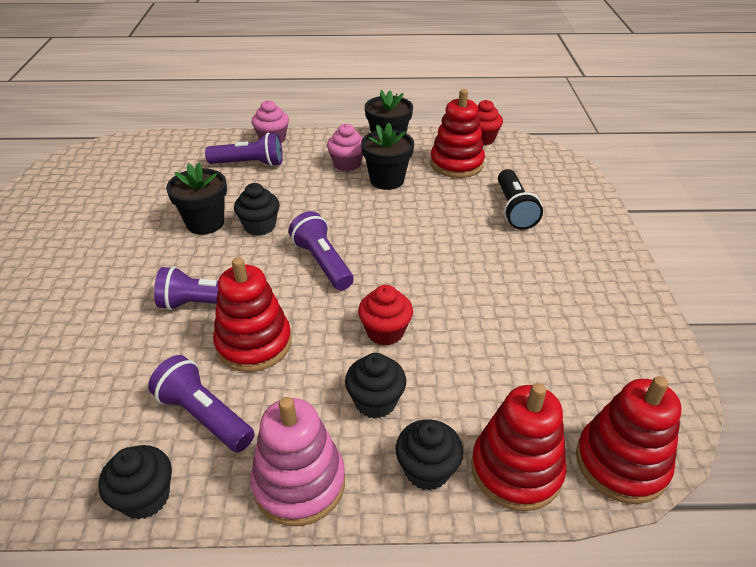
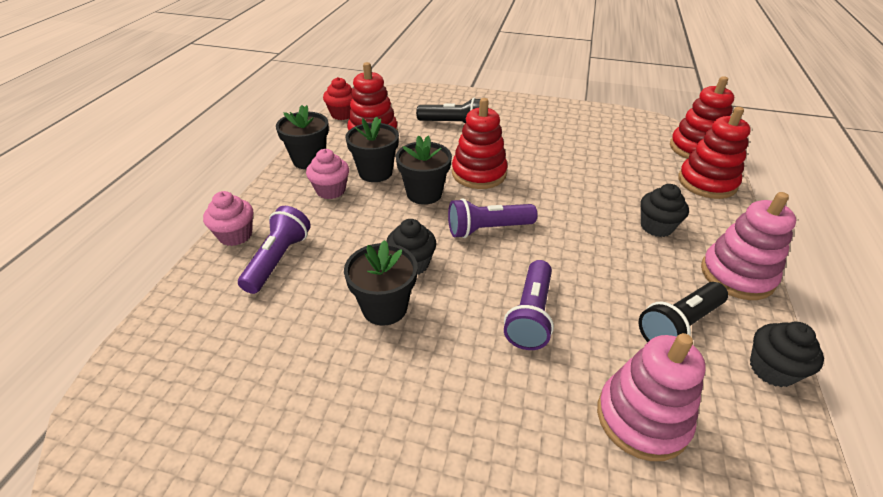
camera: 75 degrees left, 0 degrees up
(91, 383) = (642, 418): none -> pink stacking toy
(204, 415) = (678, 325): purple flashlight -> black flashlight
(254, 343) = (591, 285): red stacking toy -> red stacking toy (479, 173)
(365, 214) = (424, 193): none -> black flower pot
(385, 332) = (583, 210): red cupcake -> none
(427, 470) = (713, 215): black cupcake -> none

